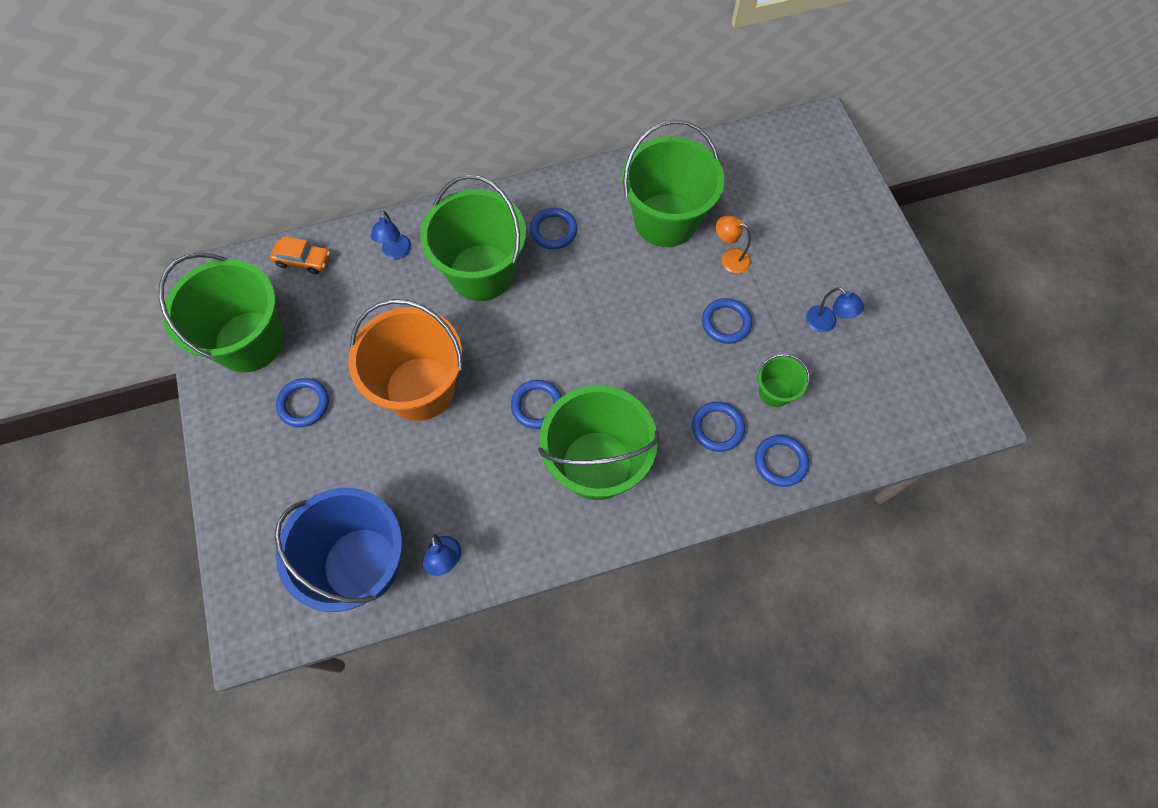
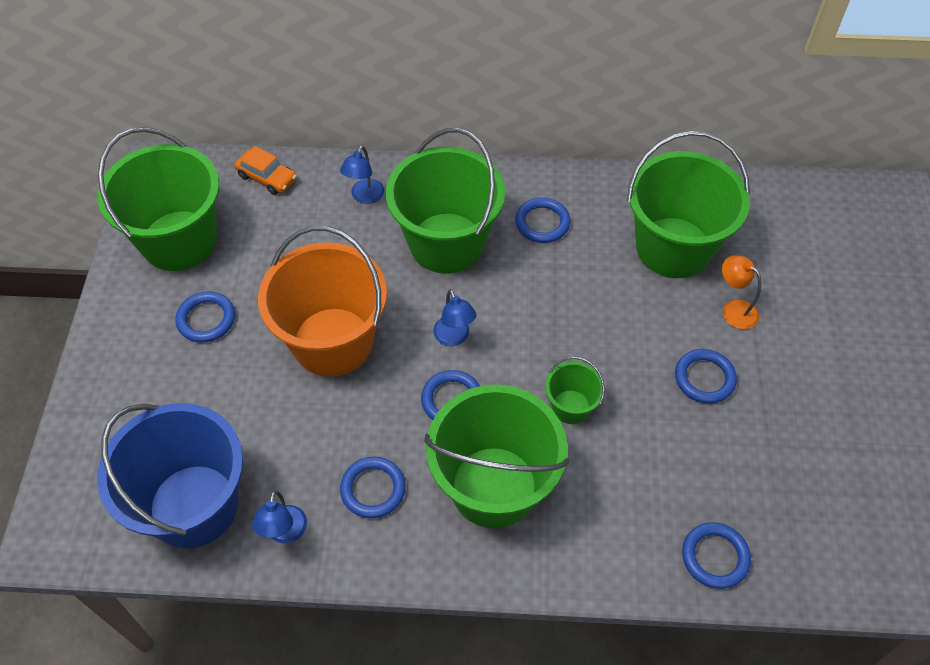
camera: 20 degrees right, 10 degrees down
(717, 428) = (651, 492): blue ring -> blue ring (373, 489)
(774, 392) = (736, 474): green bucket -> green bucket (571, 407)
(826, 323) = (827, 416): blue lamp -> blue lamp (454, 337)

